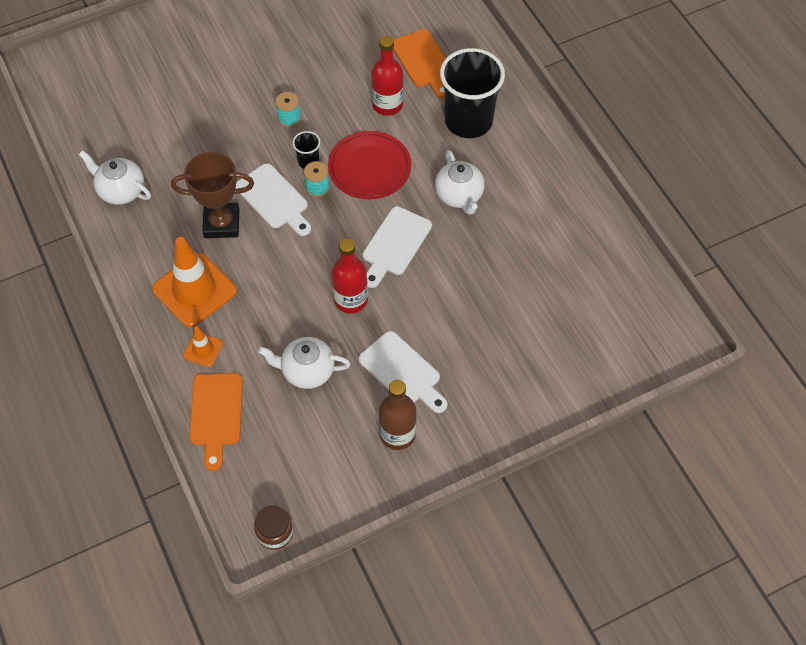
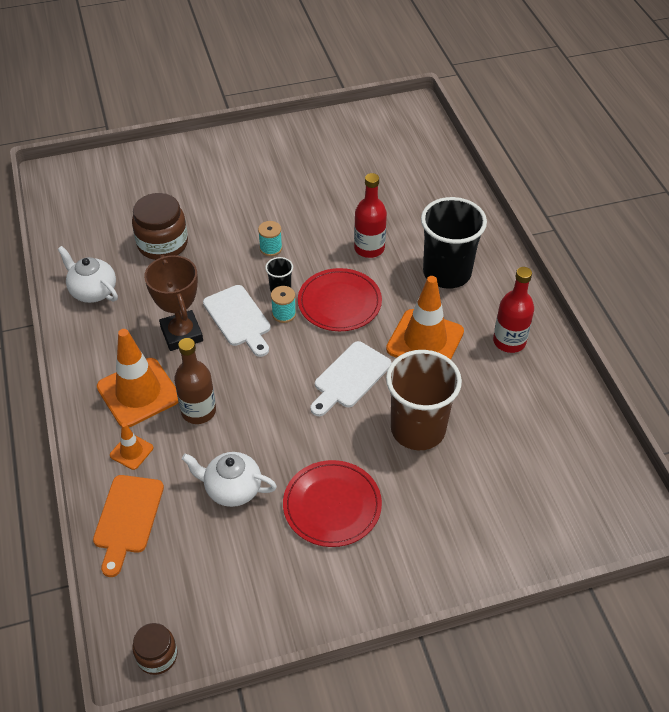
camera: 10 degrees right, 10 degrees down
(178, 128) = (162, 244): none -> brown jar
(221, 223) = (181, 334): brown trophy -> brown trophy turned 60 degrees clockwise
(351, 300) = (293, 425): red bottle -> red bottle (509, 341)
(397, 434) = (313, 570): brown bottle -> brown bottle (198, 411)
(402, 372) = (332, 505): white cutting board -> red plate
(423, 62) = (412, 215): orange cutting board -> none
(459, 196) = (425, 340): white teapot -> orange traffic cone
(468, 286) = (418, 429): none -> brown cup

